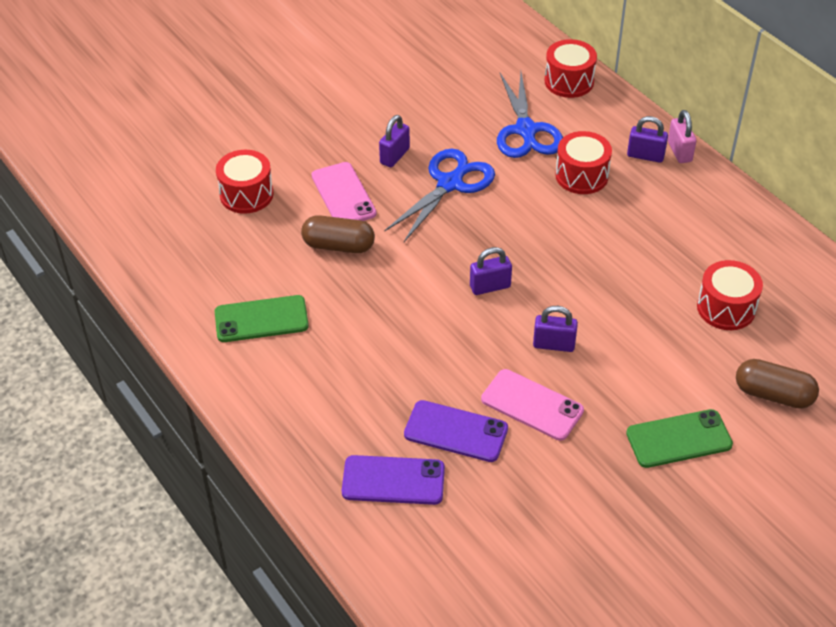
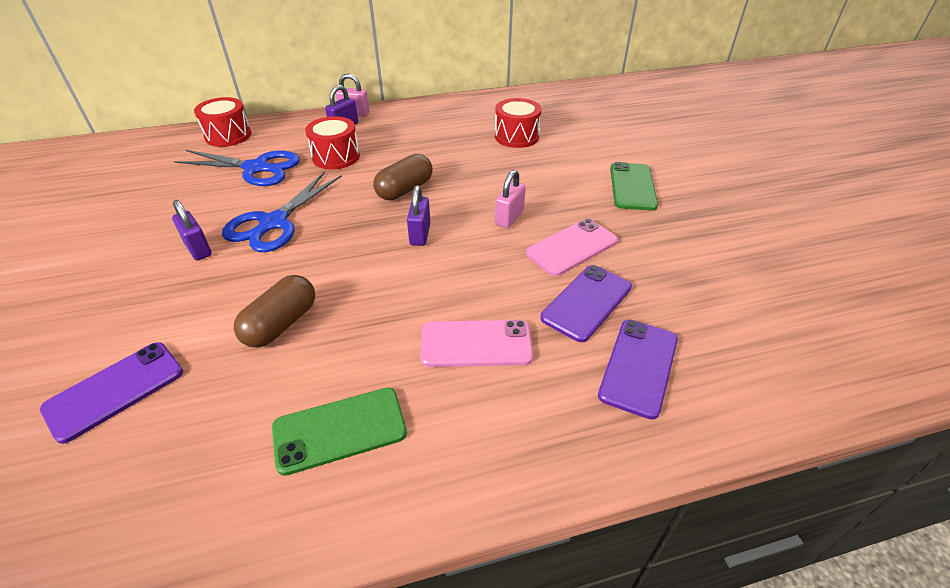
camera: 70 degrees left, 5 degrees down
(246, 194) = (115, 390): red drum -> purple phone
(261, 319) = (340, 430): green phone -> green phone turned 60 degrees clockwise
(343, 195) = (210, 300): pink phone -> pink phone (476, 343)
(450, 183) = (273, 223): blue scissors -> blue scissors turned 120 degrees counterclockwise
(553, 345) = (509, 218): purple padlock -> pink padlock
(773, 394) = (604, 141): brown capsule -> brown capsule (405, 190)

